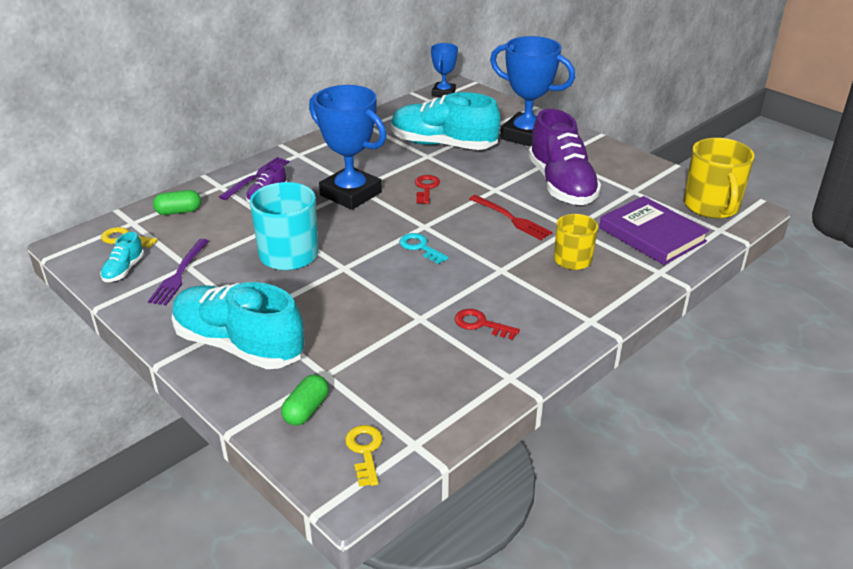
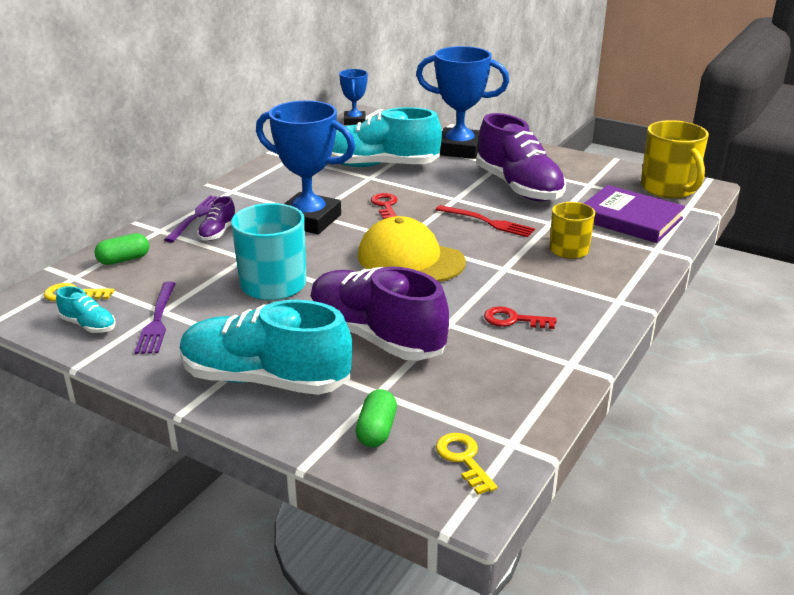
camera: 15 degrees left, 5 degrees down
(124, 270) = (88, 325): turquoise shoe -> turquoise shoe turned 60 degrees counterclockwise
(350, 321) = (376, 337): none -> purple shoe
(420, 247) = (410, 259): turquoise key -> yellow cap

